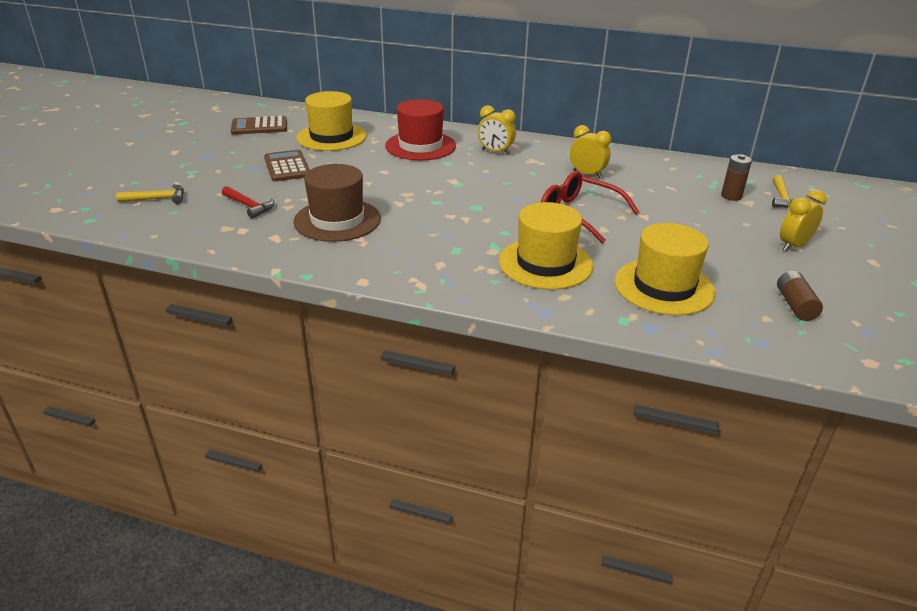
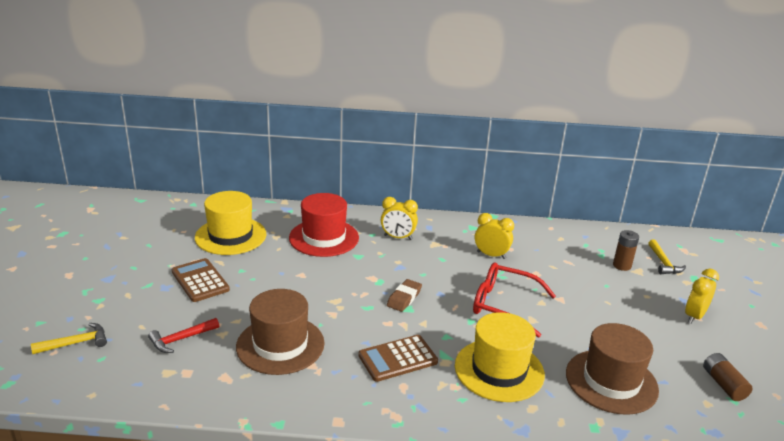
camera: 15 degrees left, 5 degrees down
(249, 206) = (181, 339): red hammer -> red hammer turned 120 degrees clockwise
(259, 126) = (149, 230): brown calculator -> brown calculator (398, 359)
(477, 198) = (404, 298): none -> brown eraser
(664, 287) = (611, 381): yellow hat -> brown hat

